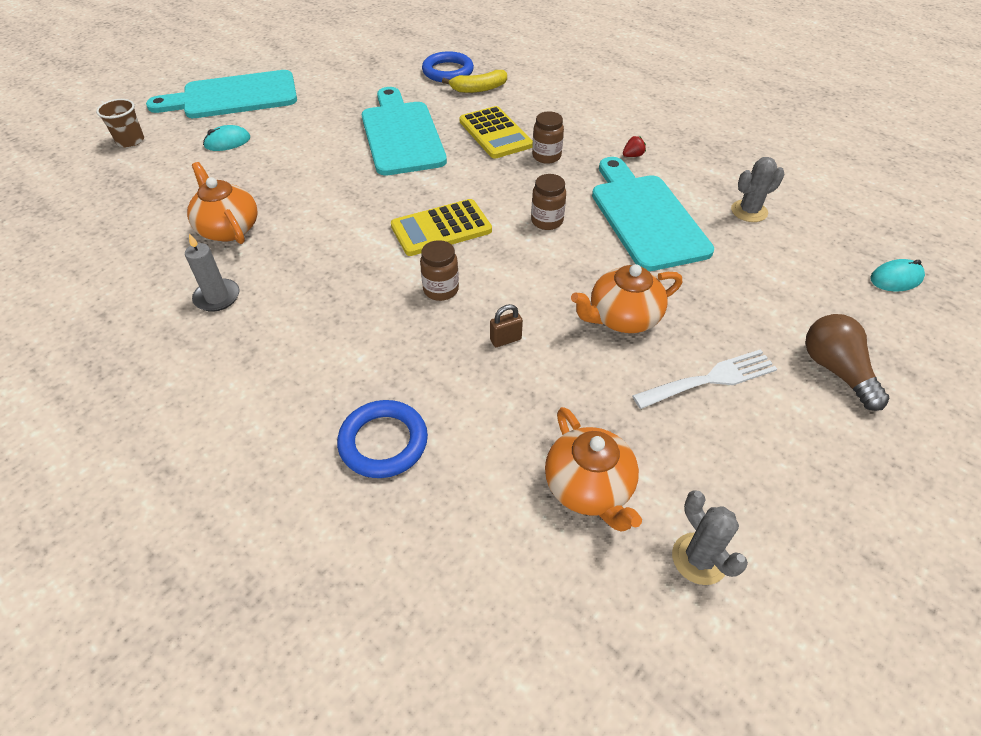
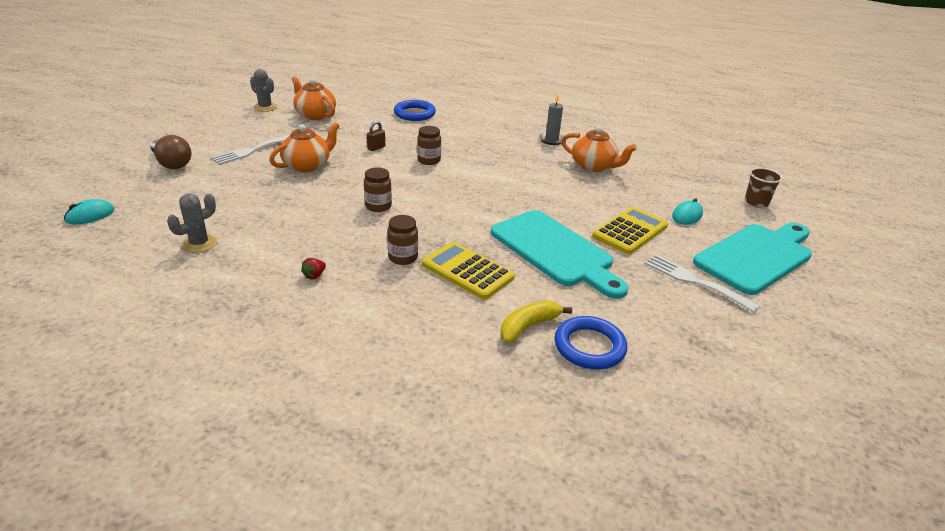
camera: 155 degrees right, 15 degrees down
(316, 91) = (694, 281): none -> white fork
(441, 228) = (454, 189): yellow calculator -> yellow calculator (630, 231)
(646, 217) = (296, 223): turquoise cutting board -> none

